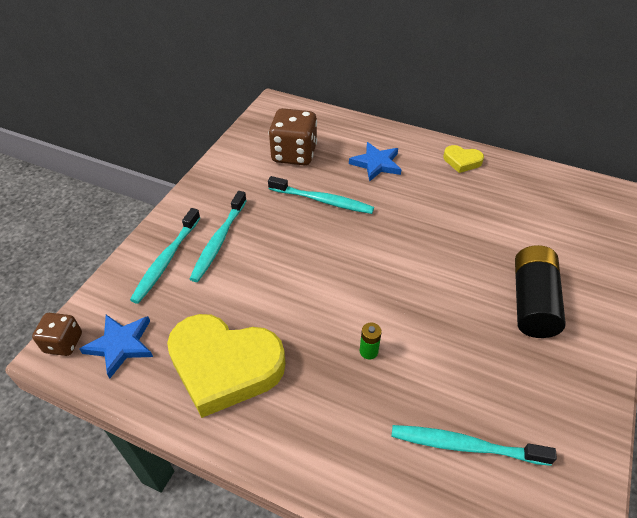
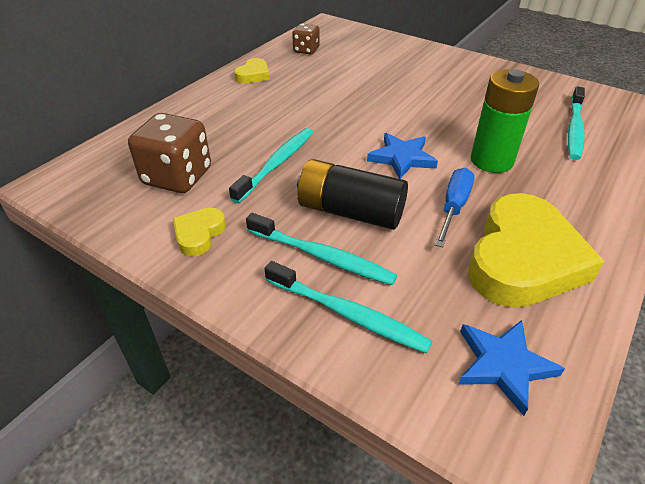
camera: 80 degrees left, 5 degrees down
(63, 343) = (507, 446): brown dice -> brown dice (306, 50)
(235, 178) = (199, 234): none -> yellow heart
(287, 318) = (453, 207): none -> blue screwdriver
(368, 351) = (491, 160): green battery -> green battery, size x2.36
(376, 164) = (230, 121): blue star -> blue star (402, 158)
(532, 302) = (435, 77): black battery -> black battery (350, 212)

